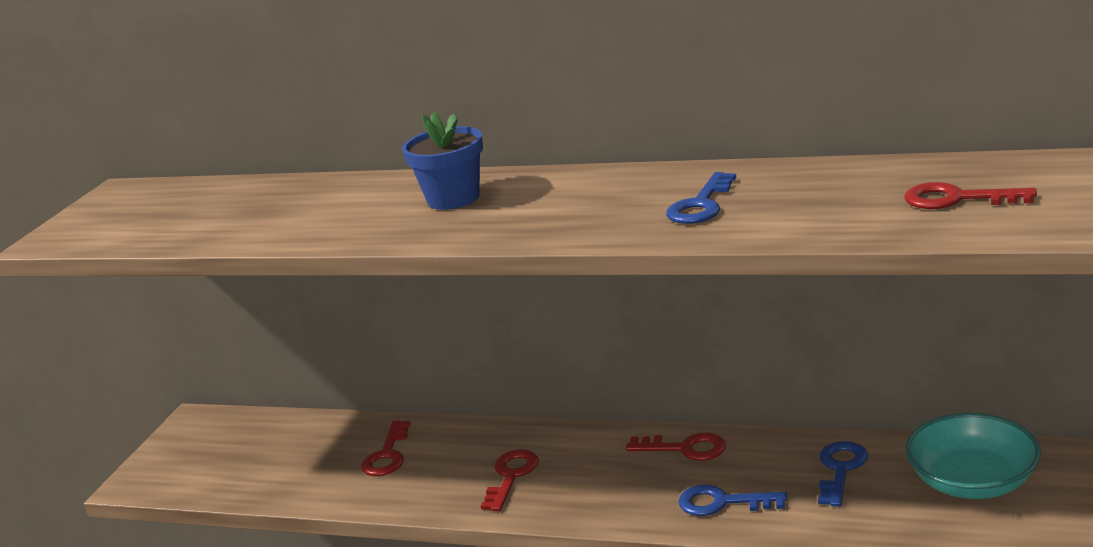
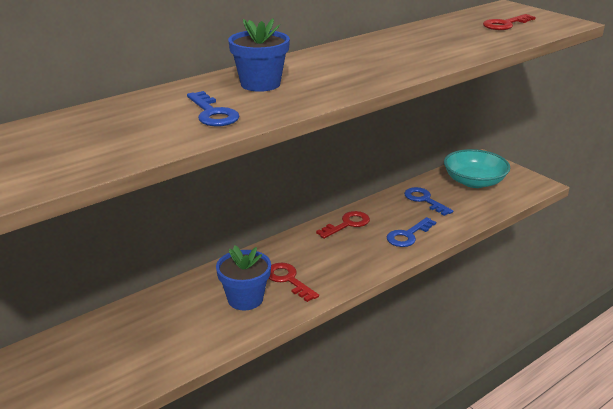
camera: 60 degrees left, 5 degrees up
(387, 455) = (189, 312): red key -> none
(445, 471) = (245, 299): none -> blue flower pot
(701, 205) = (412, 51): blue key -> blue key (212, 113)

